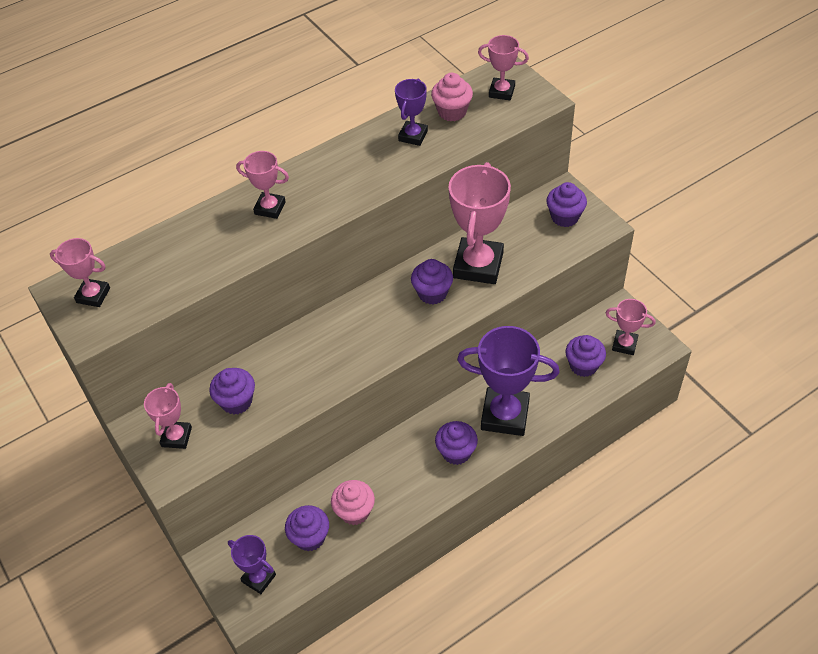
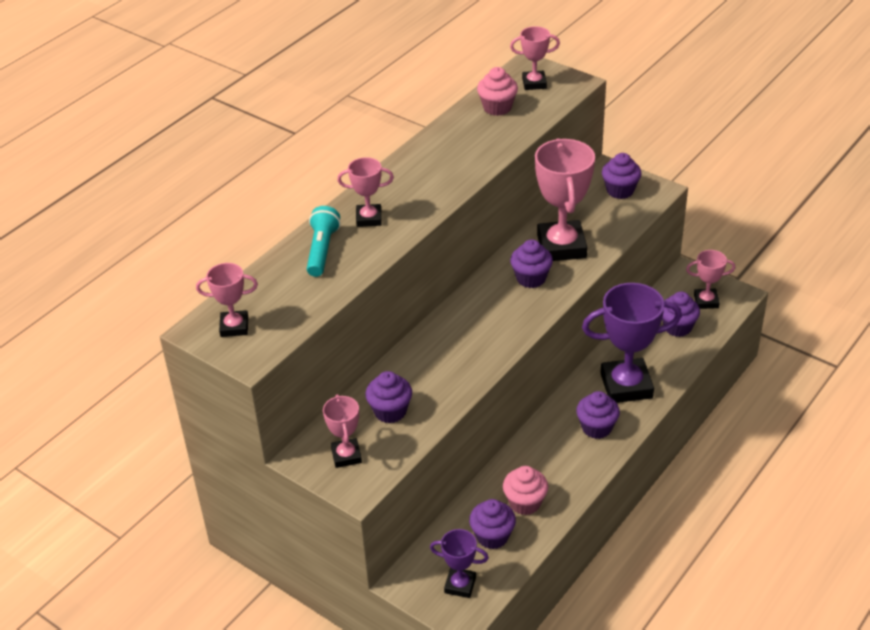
camera: 20 degrees left, 10 degrees down
(211, 232) = (322, 250): none -> turquoise flashlight
(413, 136) = (472, 134): purple trophy -> none

